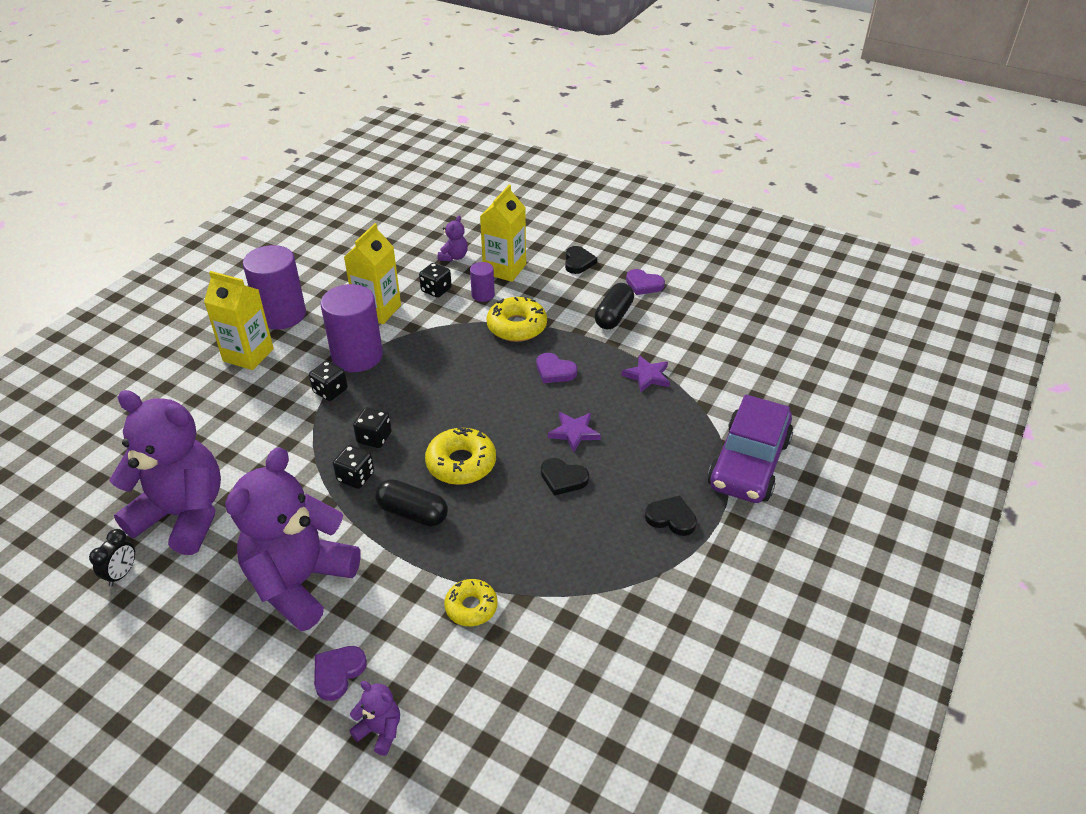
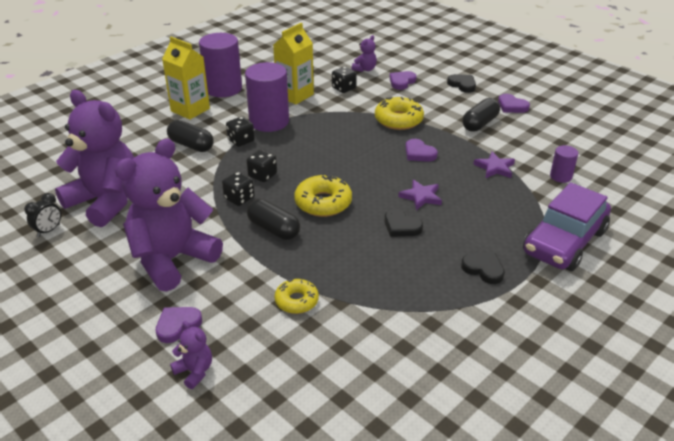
camera: 15 degrees right, 5 degrees down
(268, 409) = (191, 145): none -> black capsule
(483, 295) = (379, 96): purple cylinder -> purple cylinder (561, 176)
(504, 269) = (401, 82): yellow carton -> purple heart
(578, 262) = (462, 85): black heart -> black heart turned 60 degrees counterclockwise

